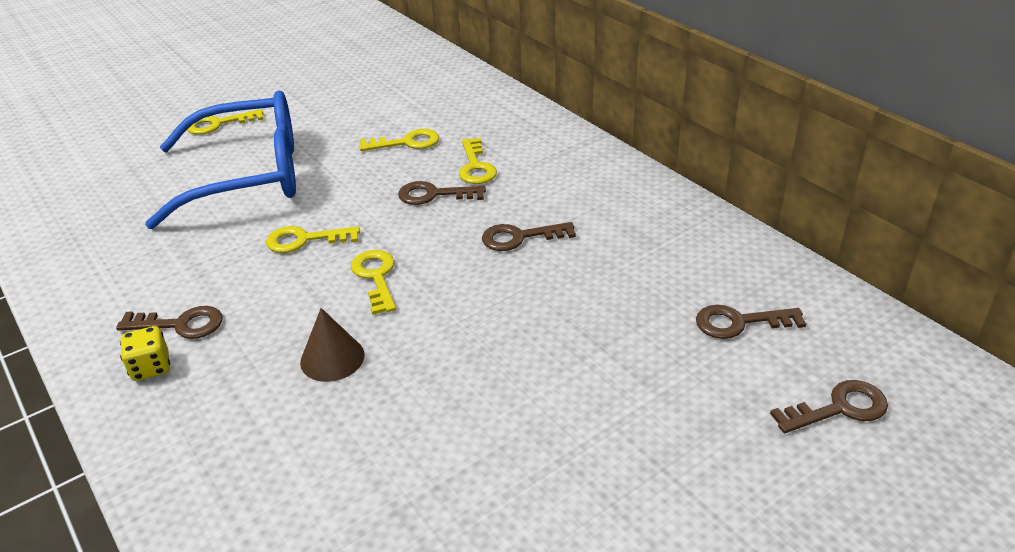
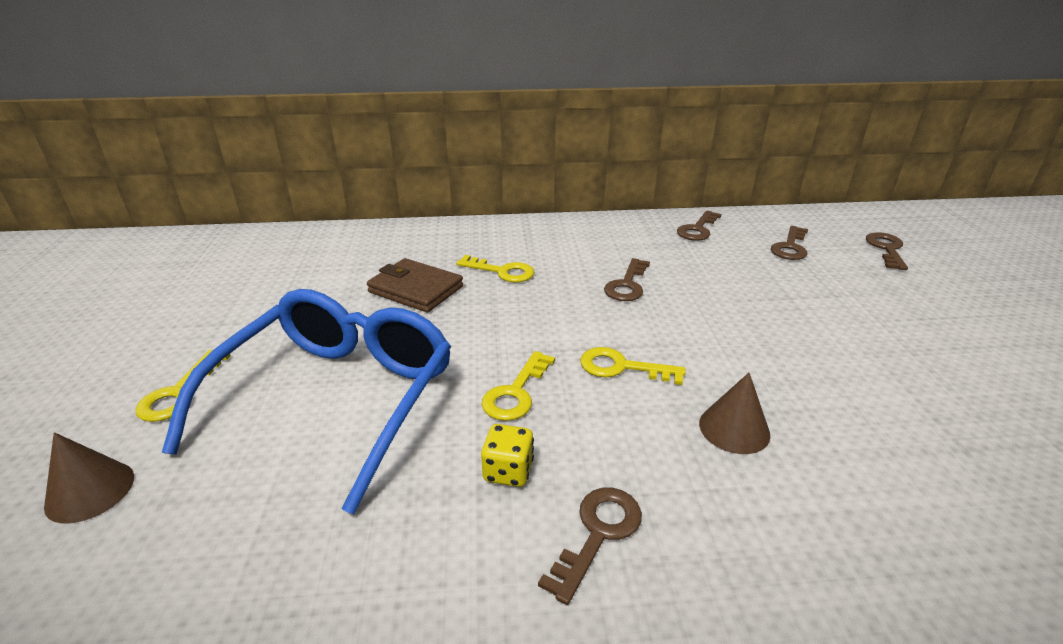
camera: 60 degrees left, 5 degrees down
(128, 146) = (90, 491): none -> brown cone
(151, 367) = (670, 585): yellow dice -> yellow dice (508, 471)
(407, 142) = (416, 289): yellow key -> brown wallet
(434, 195) = (521, 301): brown key -> brown key (697, 229)

